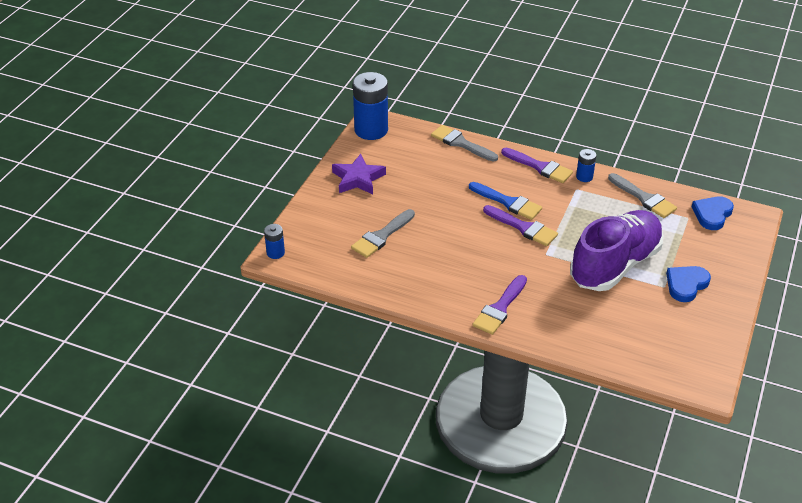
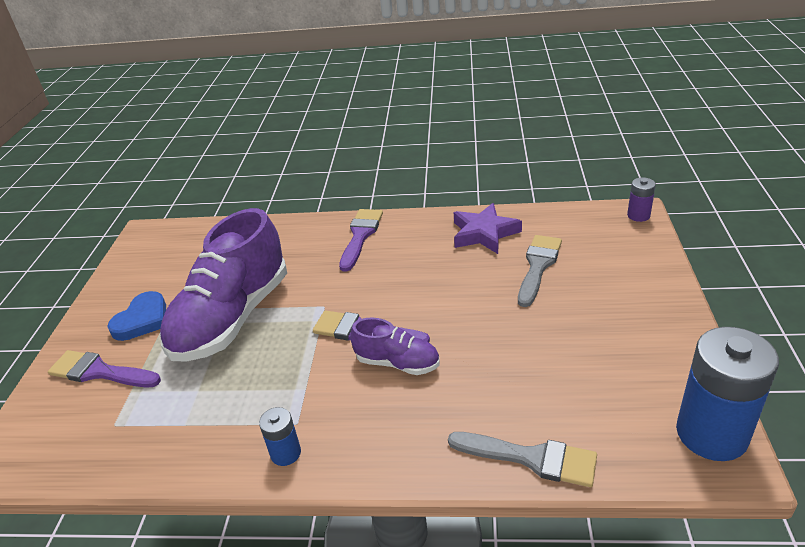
camera: 165 degrees right, 5 degrees down
(275, 253) = (638, 215): blue battery -> purple battery
(358, 179) = (639, 331): purple star -> purple star (484, 233)
(508, 202) = (397, 363): blue brush -> purple shoe
(540, 167) = (368, 449): purple brush -> purple brush (99, 372)
(644, 198) = (181, 440): grey brush -> none
(712, 214) = (71, 443): blue heart -> none

